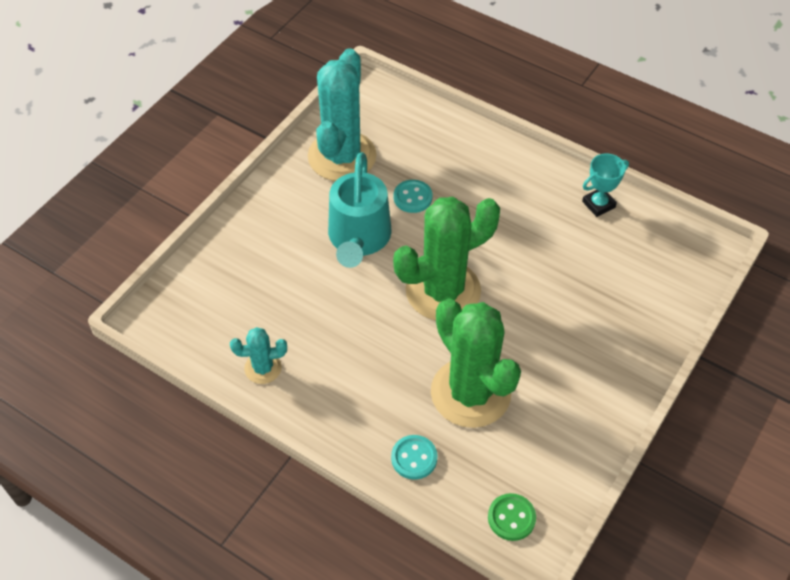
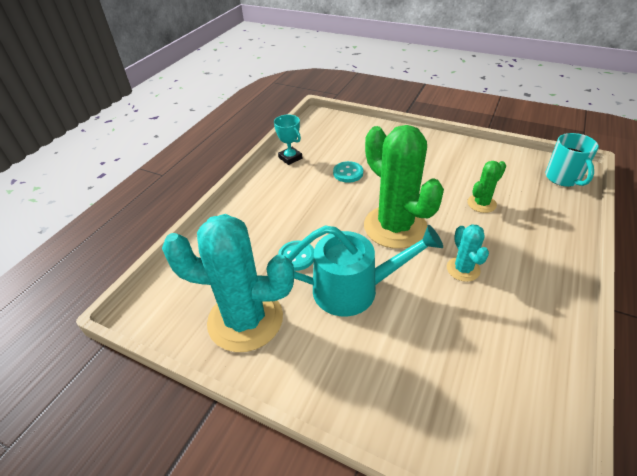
camera: 95 degrees left, 10 degrees down
(263, 368) = (538, 342): turquoise cactus -> turquoise cactus (463, 269)
(414, 458) = (555, 226): turquoise button -> turquoise button (348, 173)
(470, 393) = (481, 203): green cactus -> green cactus, size x0.47
(511, 518) = (563, 178): green button -> turquoise mug

